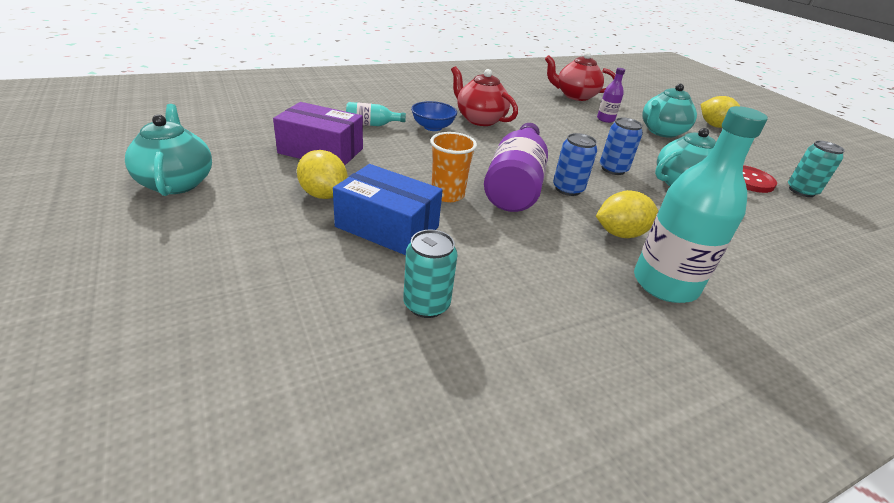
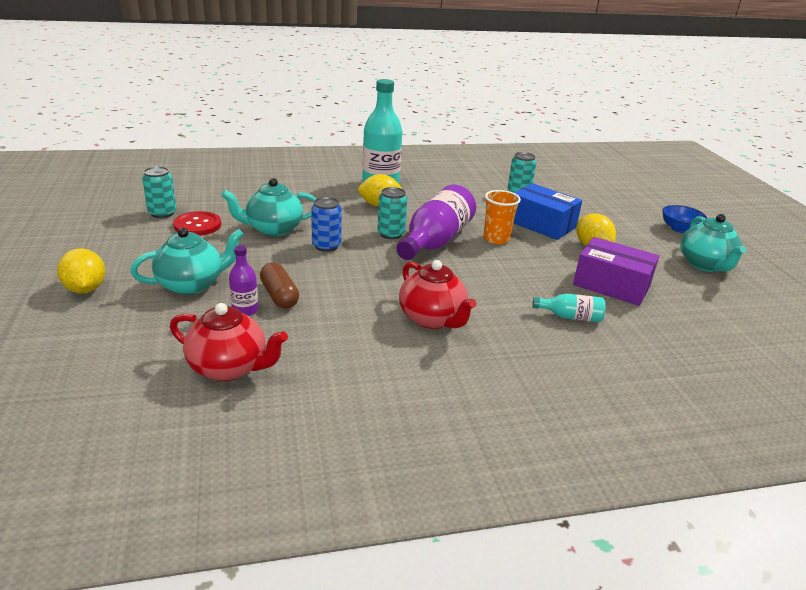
camera: 165 degrees left, 5 degrees down
(432, 127) = (497, 309): blue bowl -> blue bowl (679, 229)
(568, 189) = (391, 234): blue can -> turquoise can
(596, 128) = (279, 296): none -> brown capsule

